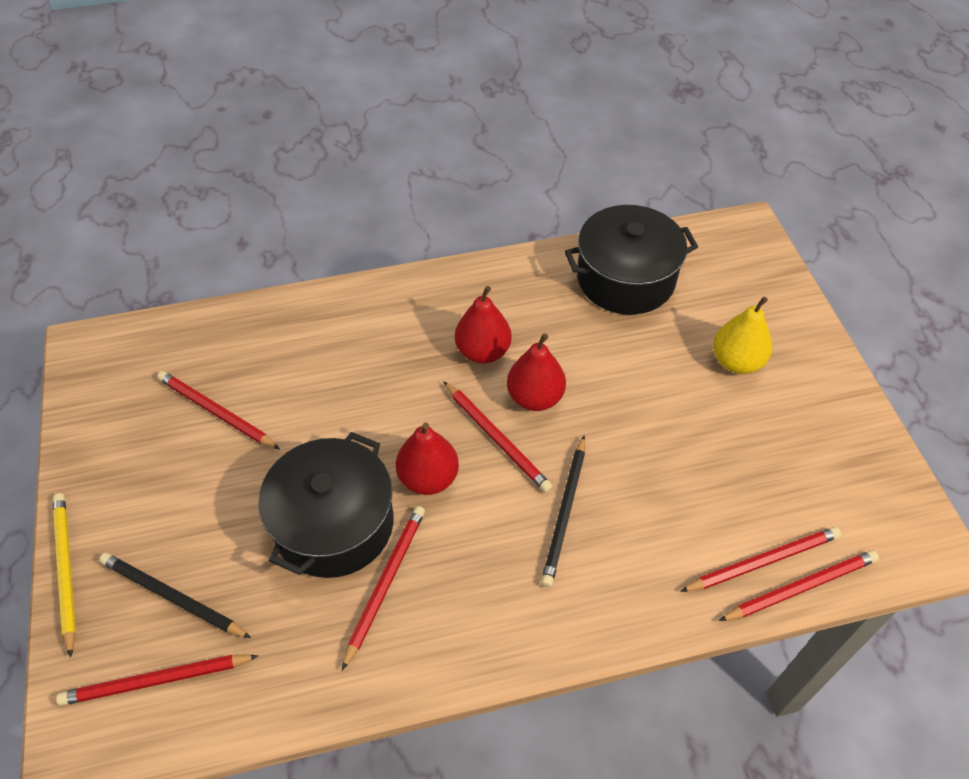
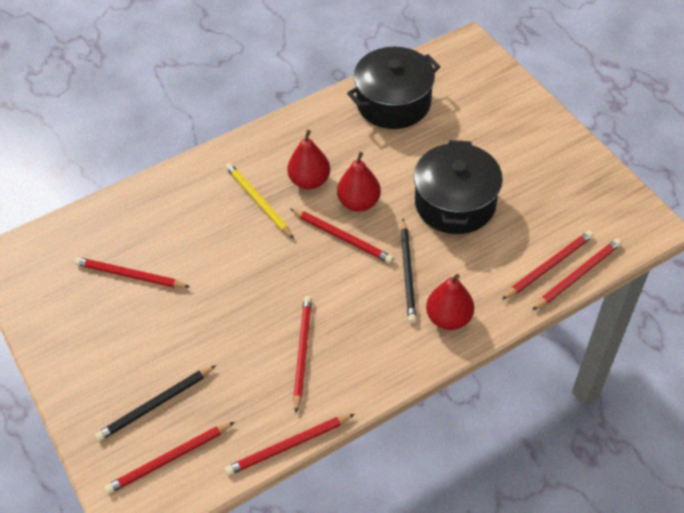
camera: 15 degrees left, 0 degrees up
(65, 570) = (68, 411): yellow pencil -> yellow pencil (258, 201)
(172, 597) = (155, 405): black pencil -> black pencil turned 45 degrees counterclockwise
(315, 715) = (288, 446): none -> red pencil
(334, 524) = (250, 325): black pot -> black pot (455, 203)
(428, 478) = (304, 277): red pear -> red pear (448, 318)
(736, 362) = (490, 141): yellow pear -> none

